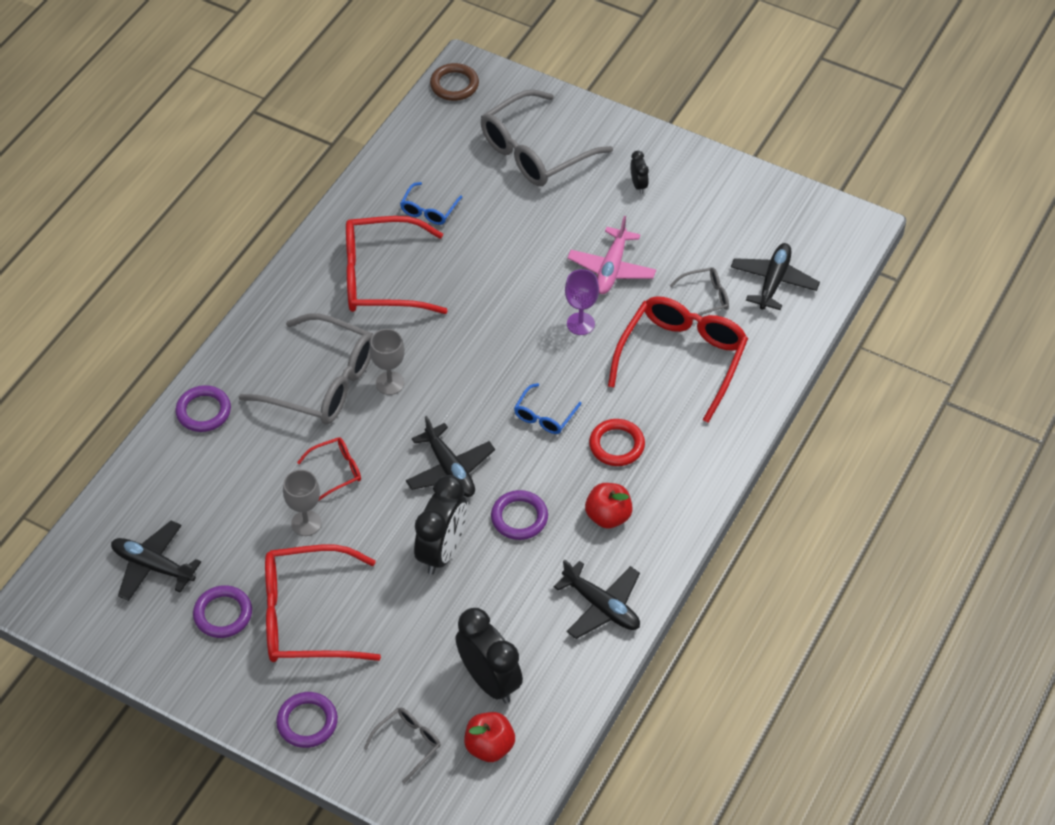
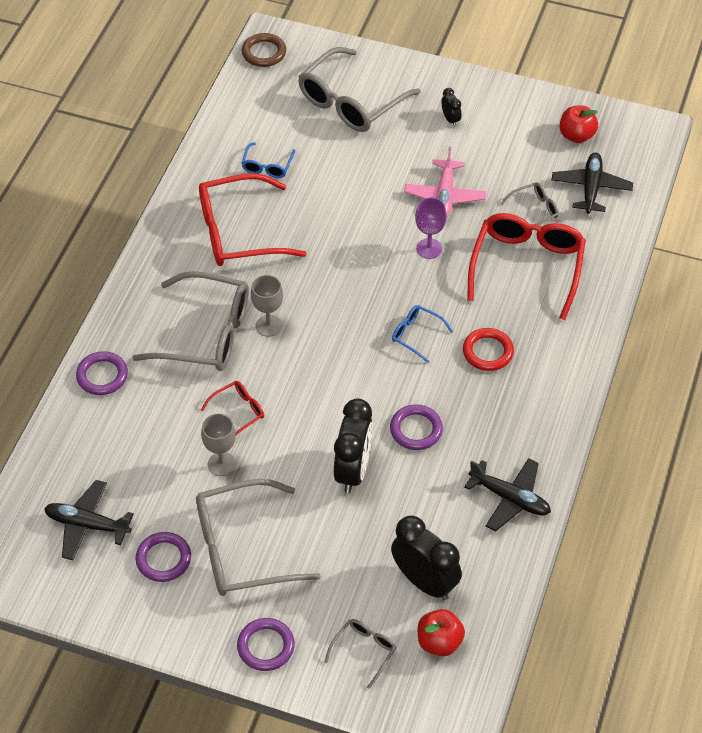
camera: 10 degrees left, 0 degrees up
(307, 616) = (242, 549): red glasses -> grey glasses
(450, 469) = (342, 395): black plane -> none
(544, 416) = (416, 335): blue glasses -> blue glasses turned 105 degrees clockwise
(608, 516) = (496, 416): red apple -> red apple (576, 135)

